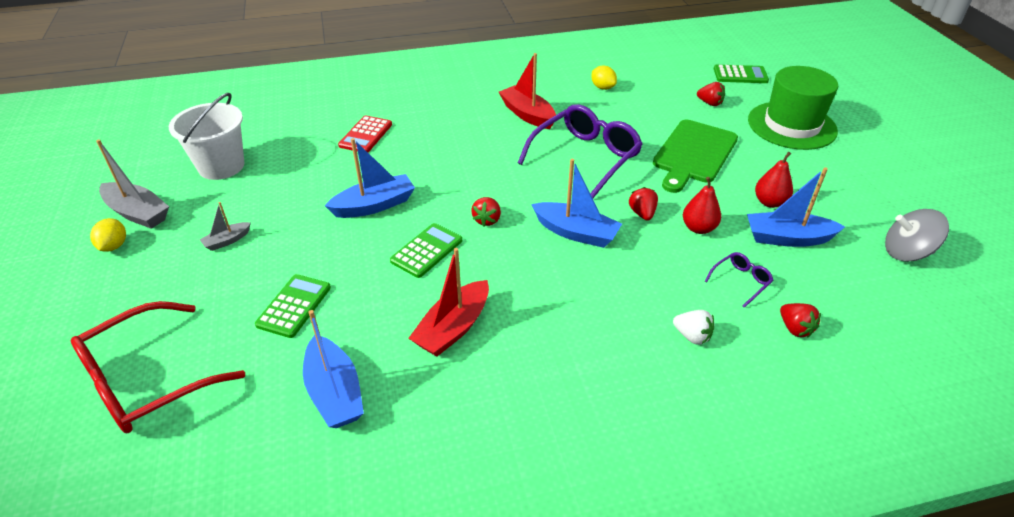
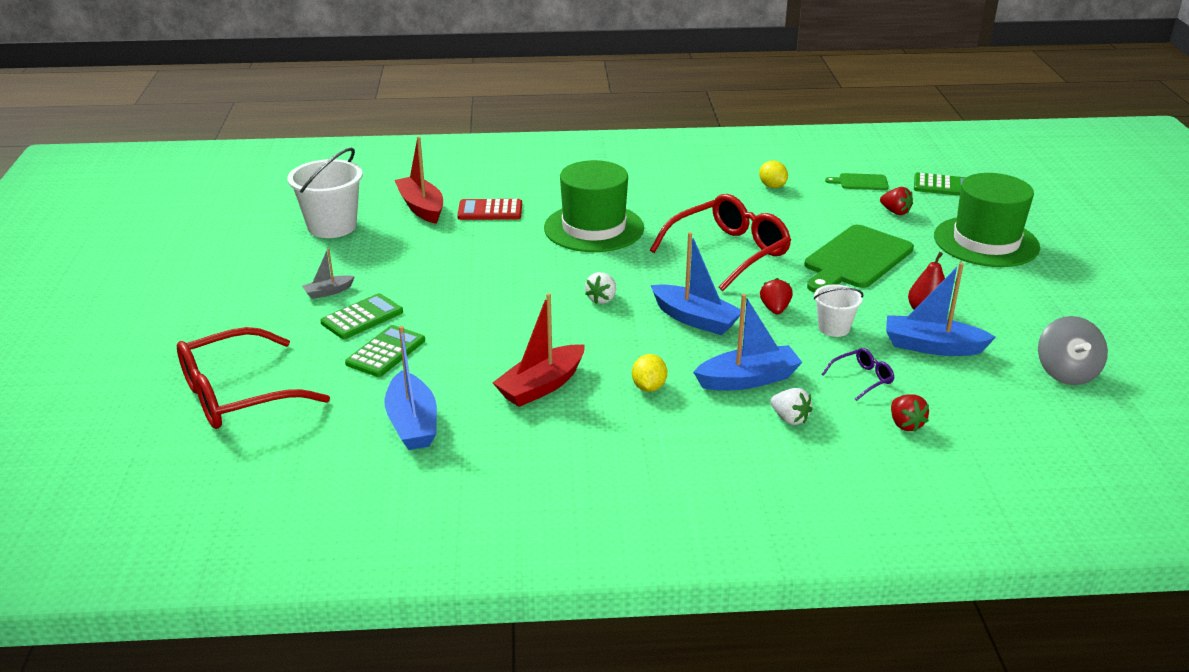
camera: 10 degrees right, 10 degrees down
(114, 246) = (216, 286): yellow lemon -> yellow lemon (649, 387)
(137, 213) = (242, 260): grey boat -> none
(366, 135) = (490, 211): red calculator -> red calculator turned 60 degrees clockwise
(374, 205) = (485, 275): blue boat -> blue boat (748, 379)
(426, 251) = (530, 320): green calculator -> green calculator (362, 317)
(462, 144) = (594, 228): none -> green hat
(487, 220) = (602, 299): red strawberry -> white strawberry
(527, 115) = (676, 206): red boat -> red boat (421, 207)
(585, 157) = (729, 252): purple glasses -> red glasses
(673, 77) = (861, 182): none -> green cutting board
(698, 228) = (834, 328): red pear -> white bucket
(906, 252) = (1066, 372): grey spinning top -> grey spinning top turned 105 degrees counterclockwise

